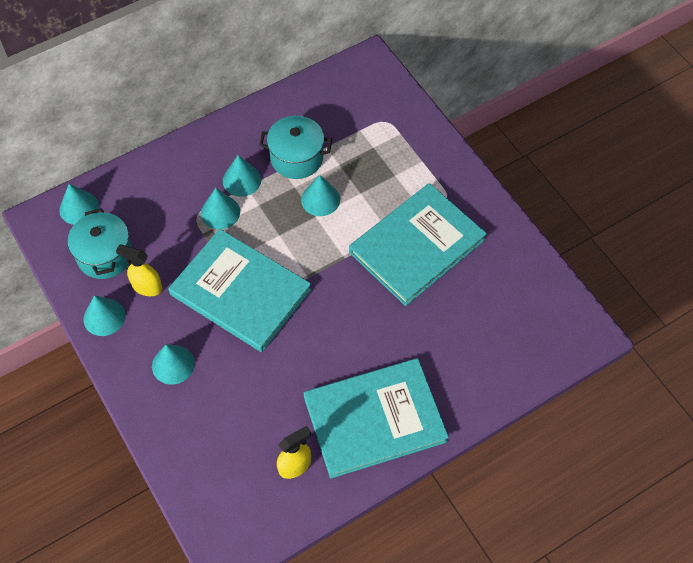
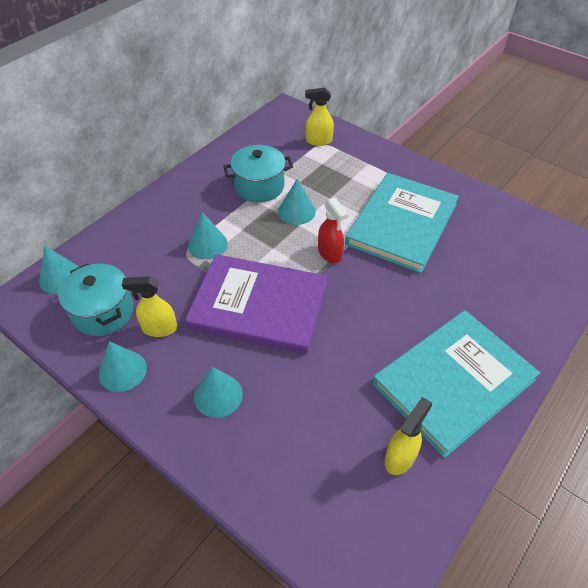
camera: 20 degrees left, 10 degrees down
(240, 292) = (259, 306): turquoise book -> purple book
(242, 180) = (216, 214): turquoise cone -> none
(330, 258) = (330, 253): none -> red spray bottle
(384, 116) = (318, 141): none -> yellow spray bottle

